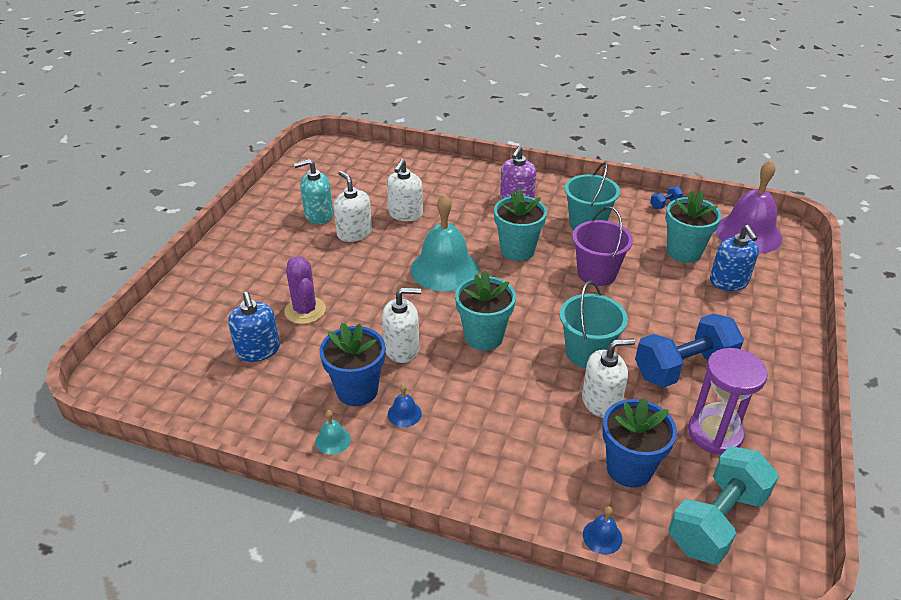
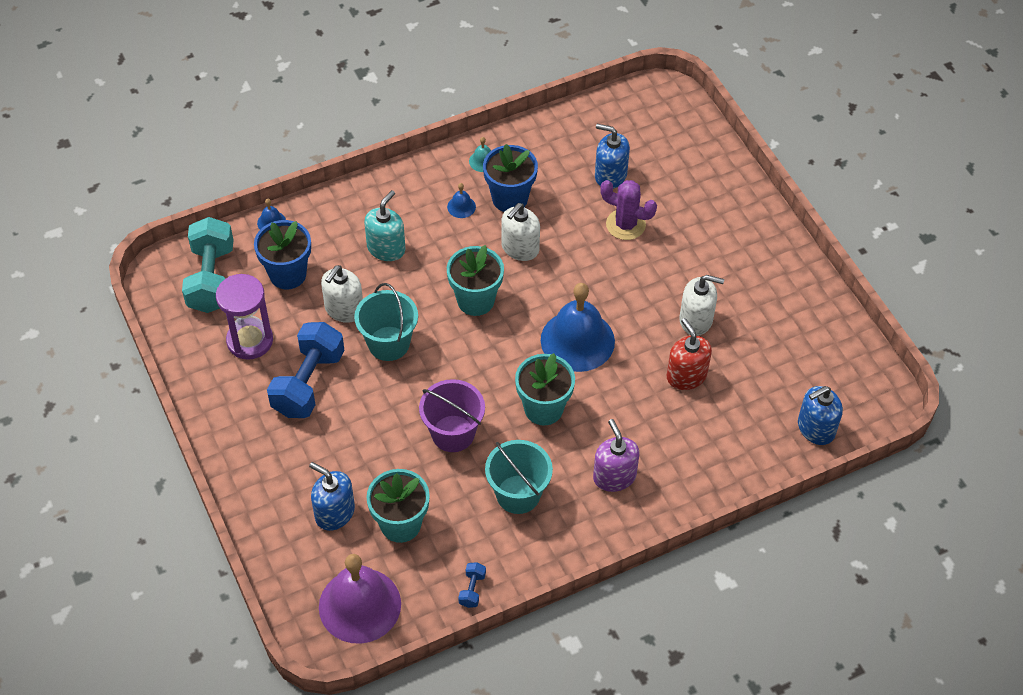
camera: 135 degrees right, 15 degrees up
(318, 215) = (753, 315): turquoise soap dispenser -> turquoise soap dispenser (386, 248)
(375, 158) = (815, 428): none -> blue soap dispenser
(405, 214) = (686, 376): white soap dispenser -> red soap dispenser
(444, 269) = (577, 340): turquoise bell -> blue bell

